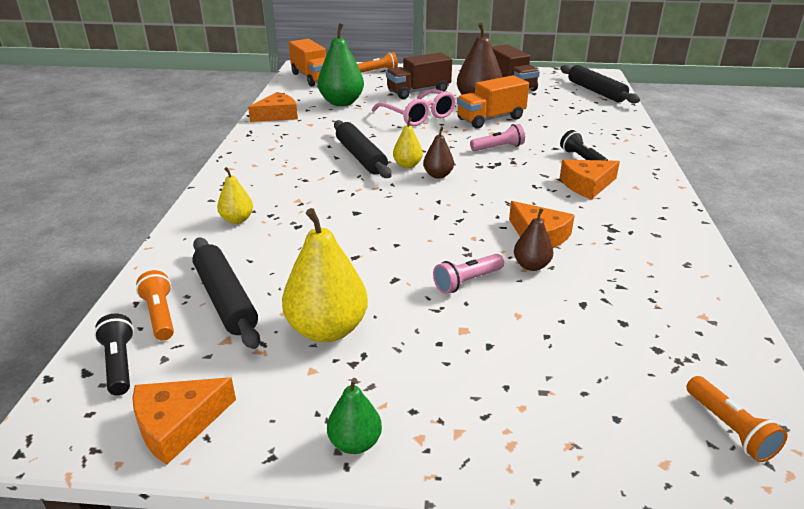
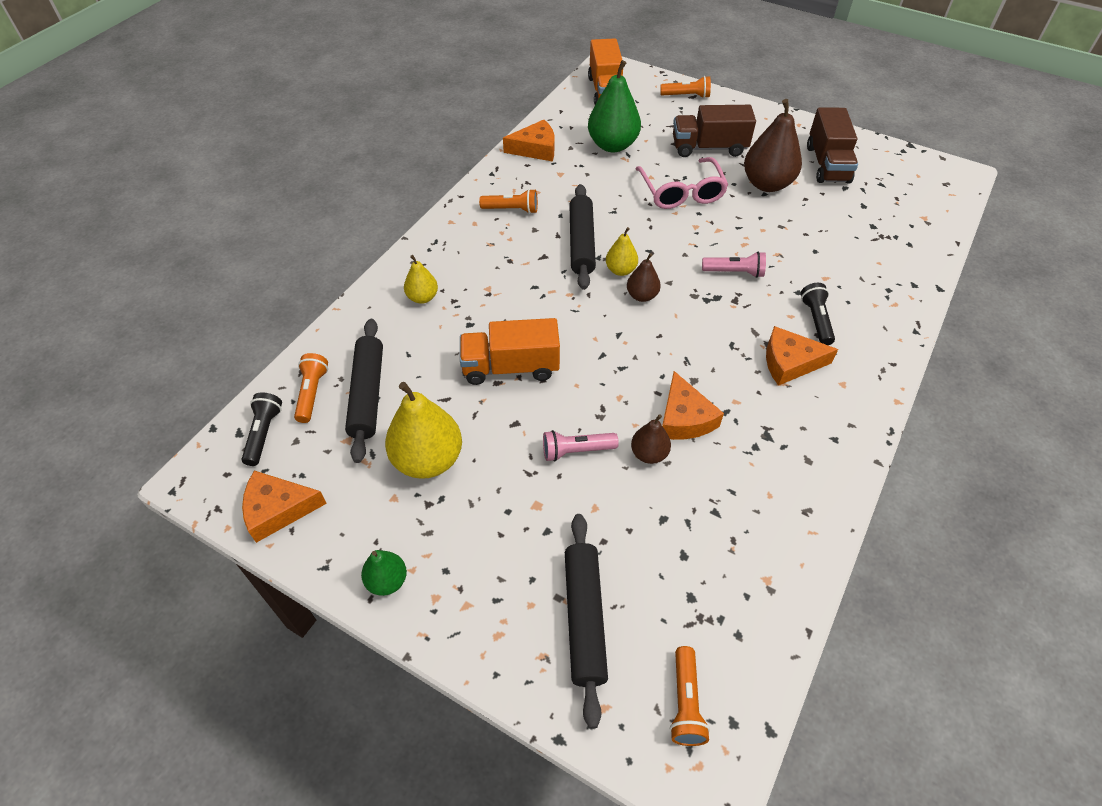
camera: 25 degrees right, 20 degrees up
(283, 151) = (511, 210): none -> orange flashlight
(491, 119) = (759, 220): orange truck -> orange truck (510, 367)
(596, 91) = (927, 205): black rolling pin -> black rolling pin (584, 618)

